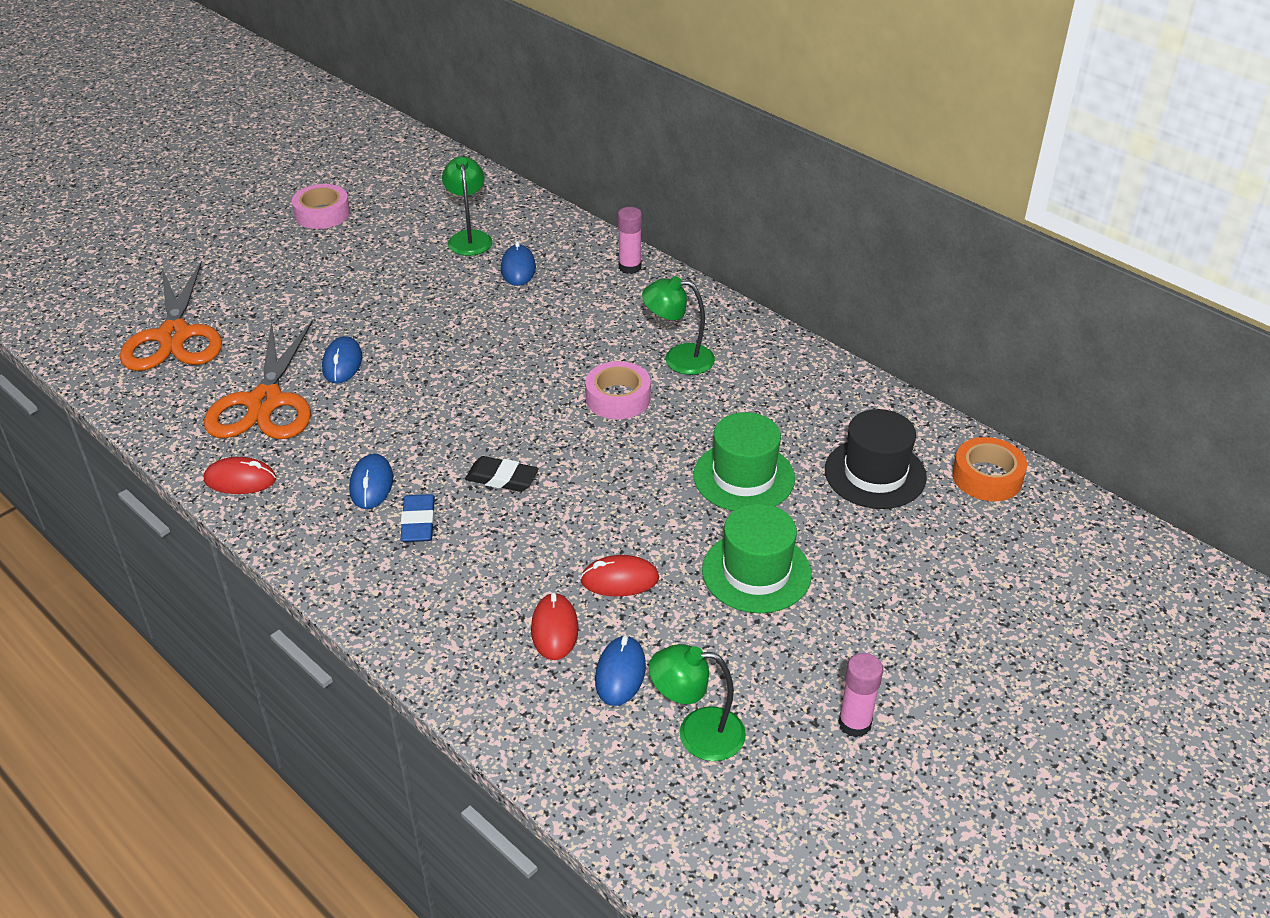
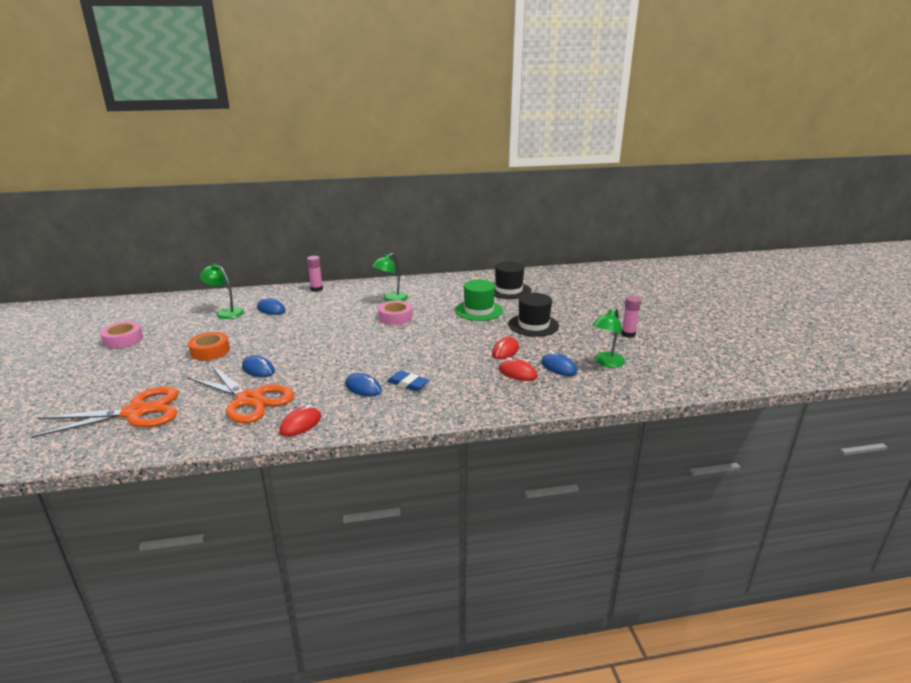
camera: 55 degrees left, 15 degrees down
(174, 336) = (136, 412): orange scissors -> orange scissors turned 45 degrees counterclockwise
(502, 478) = (407, 356): black eraser -> none
(756, 572) = (533, 325): green hat -> black hat
(987, 477) = (534, 276): orange tape -> orange tape (210, 351)

